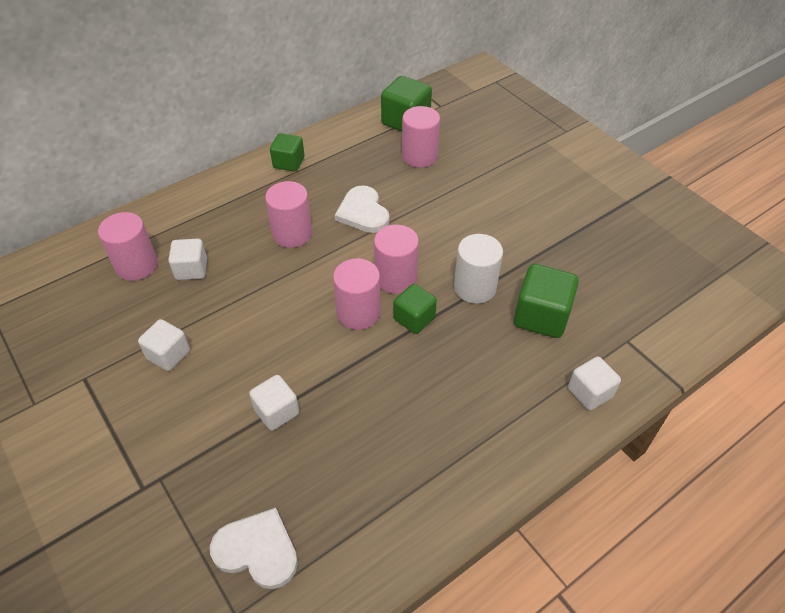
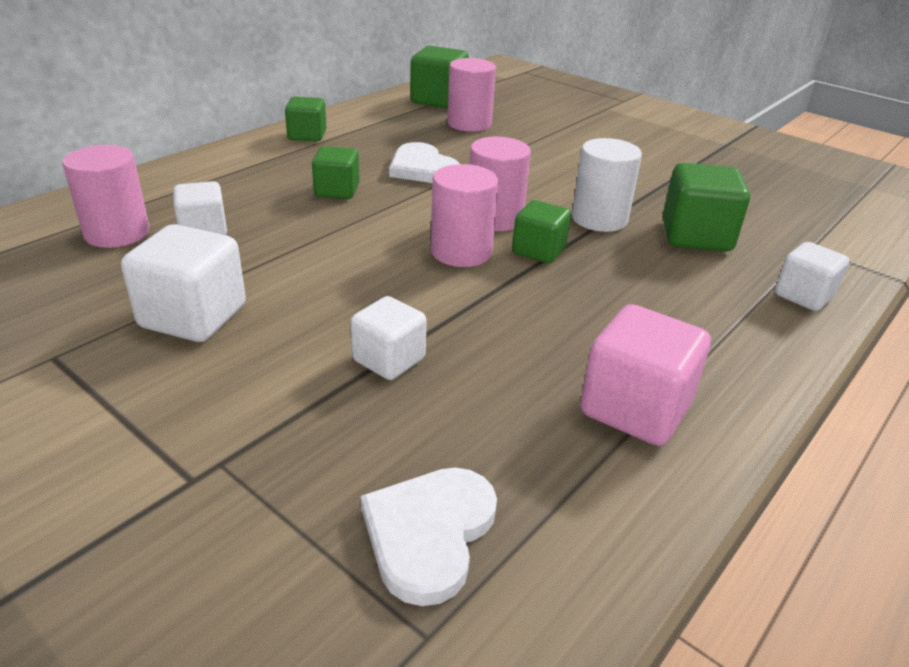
camera: 15 degrees left, 15 degrees down
(168, 354) = (193, 316): white cube -> white cube, size x1.55
(257, 550) = (429, 533): white heart -> white heart turned 75 degrees counterclockwise
(292, 234) = (337, 191): pink cylinder -> green cube
(415, 479) = (635, 408): none -> pink cube

